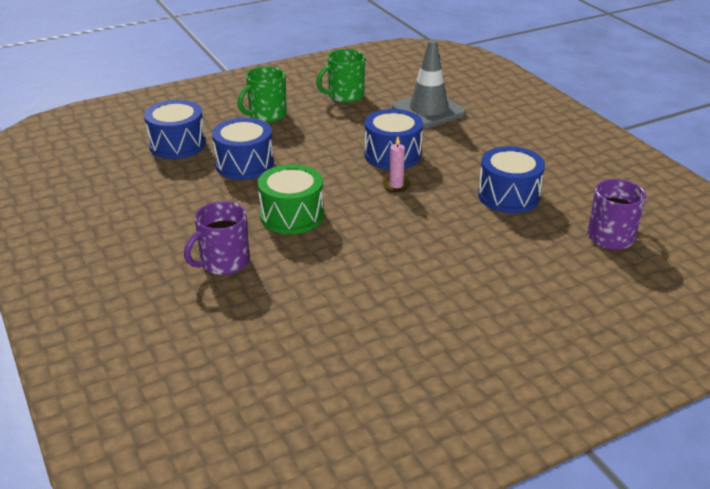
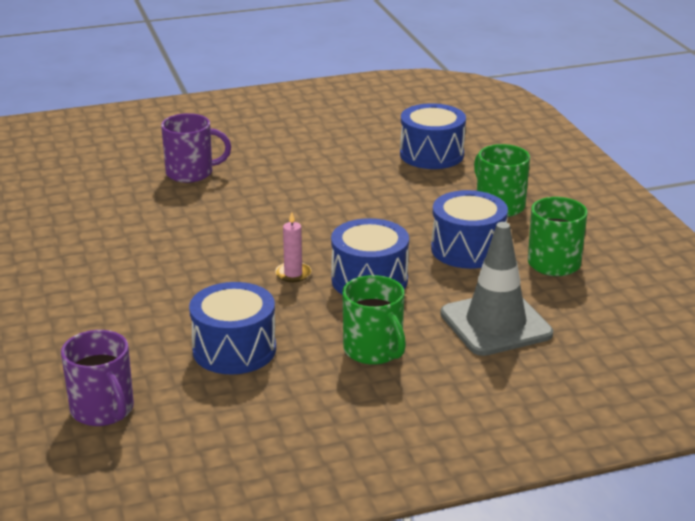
camera: 100 degrees right, 5 degrees down
(223, 262) = (191, 173): purple mug -> purple mug turned 120 degrees clockwise
(244, 164) = (375, 188): blue drum -> blue drum (467, 249)
(292, 216) = (256, 208): green drum -> none
(480, 146) = (374, 350): none -> green mug

